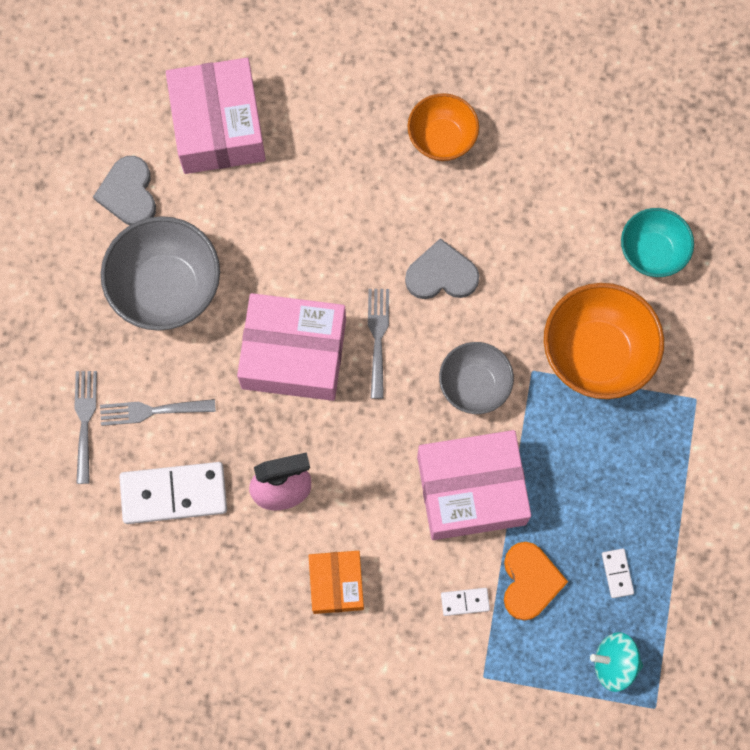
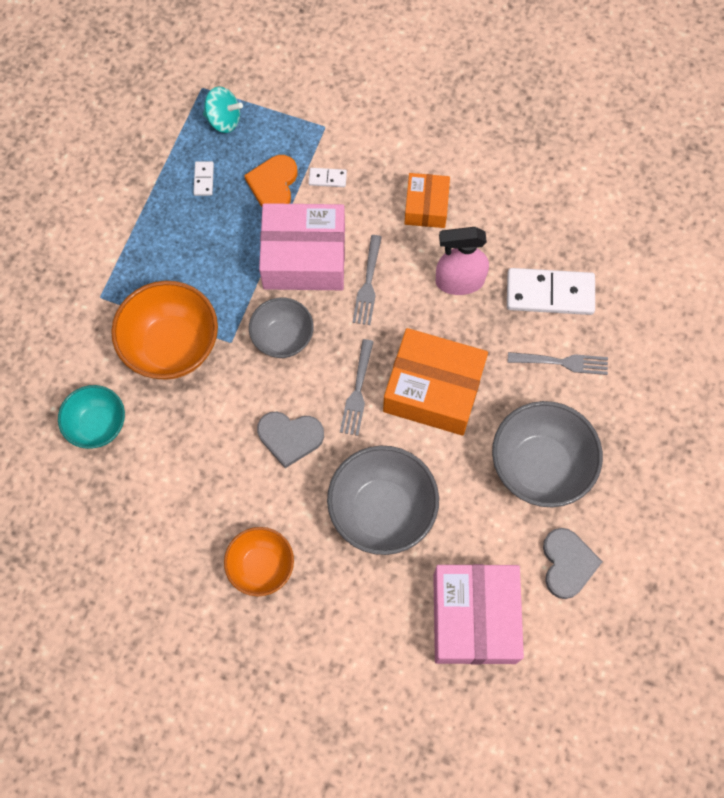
camera: 170 degrees left, 5 degrees down
(85, 421) = (621, 363): grey fork -> grey fork (368, 284)
(294, 354) = (433, 390): pink box -> orange box
(328, 214) = (382, 511): none -> grey bowl

